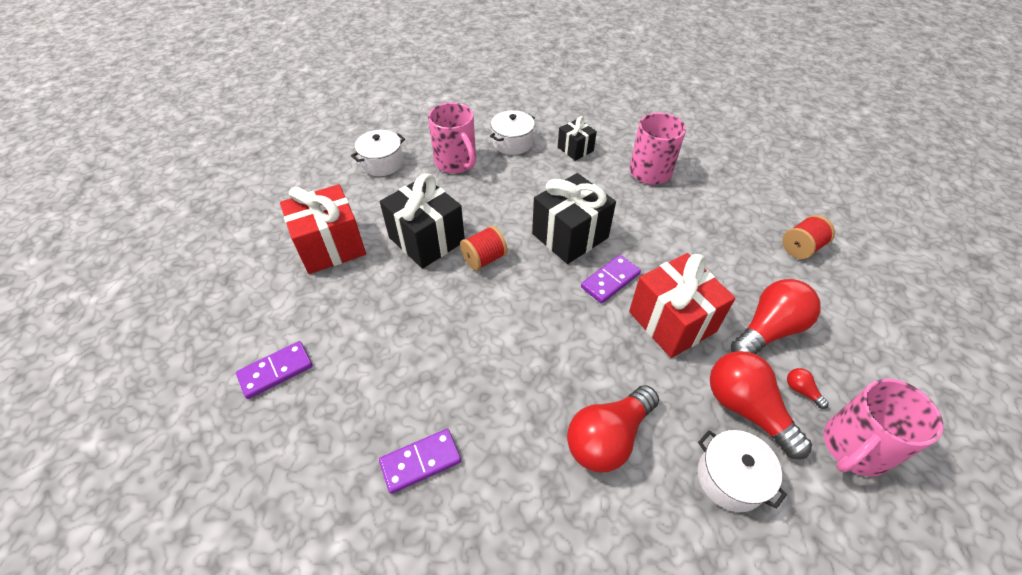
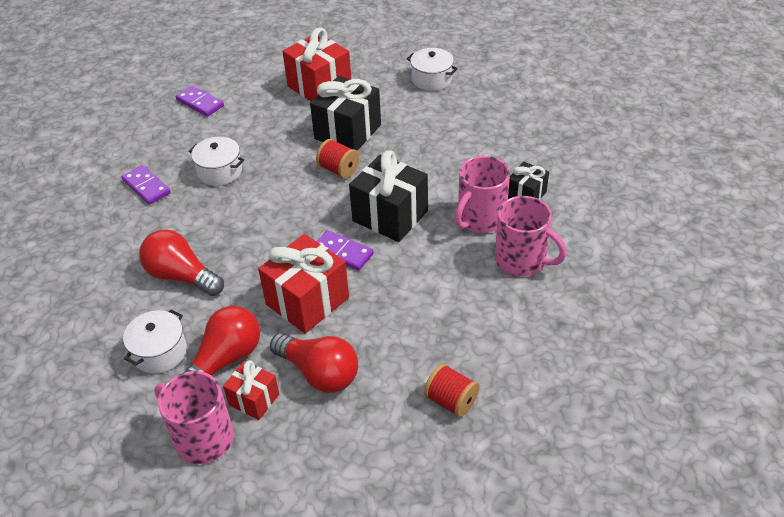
camera: 75 degrees right, 5 degrees down
(456, 162) = (457, 121): pink mug -> pink mug (480, 219)
(512, 143) = (510, 149): white pot -> white pot (220, 171)
(801, 390) = (254, 399): red light bulb -> red gift

